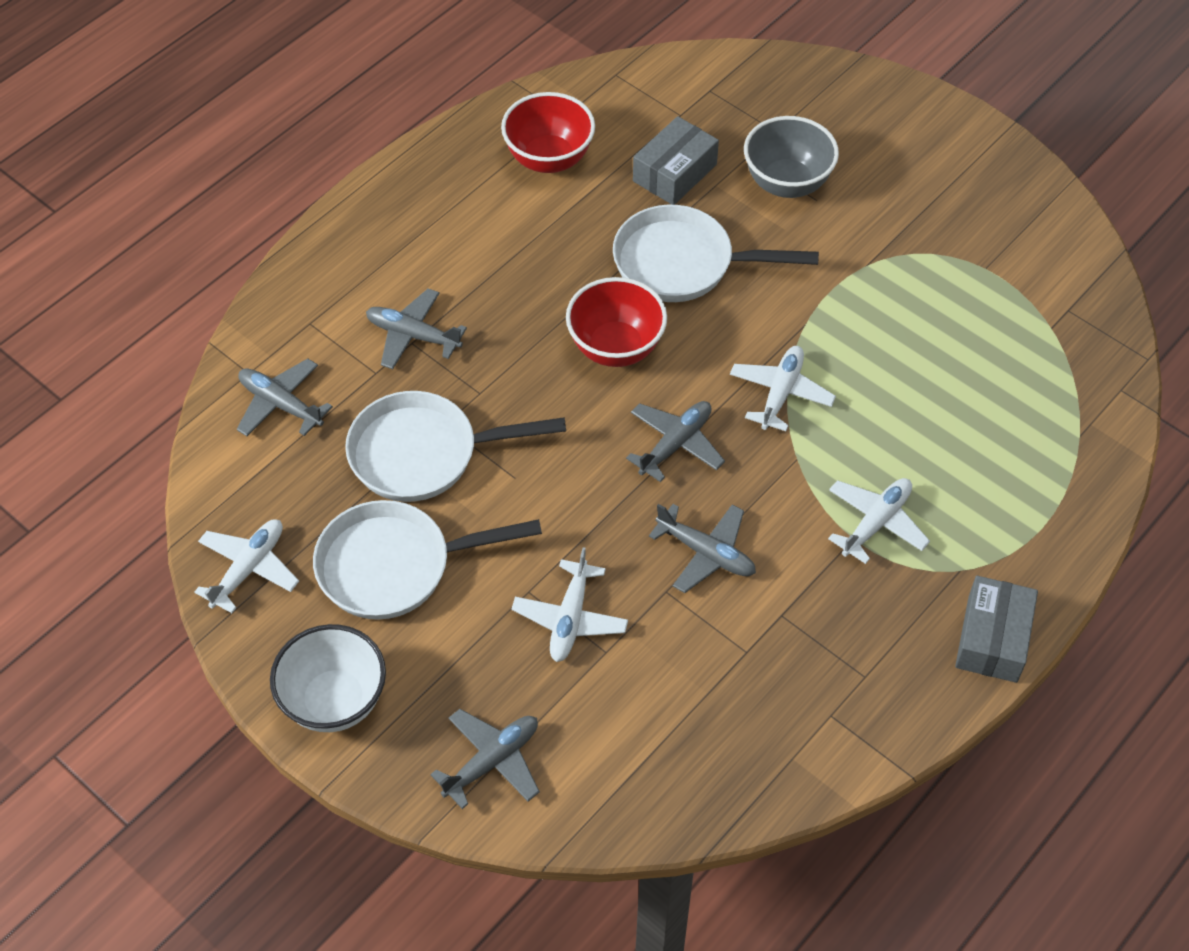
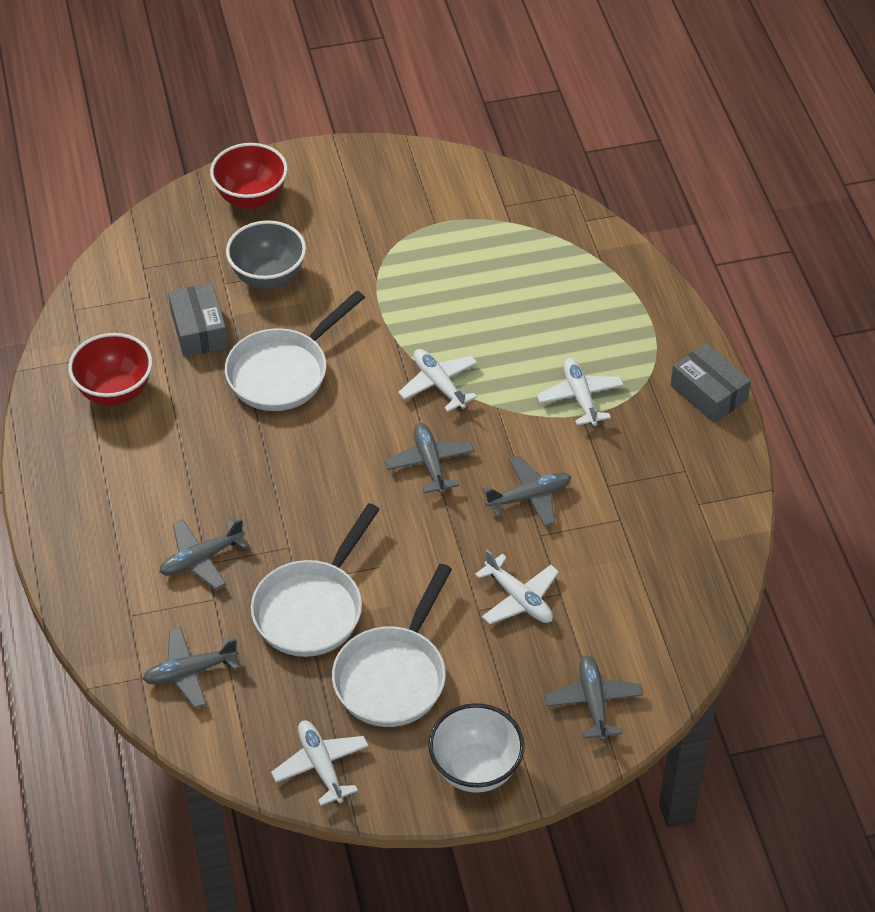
camera: 55 degrees left, 5 degrees down
(616, 348) = (321, 449): red bowl -> red bowl (251, 198)

